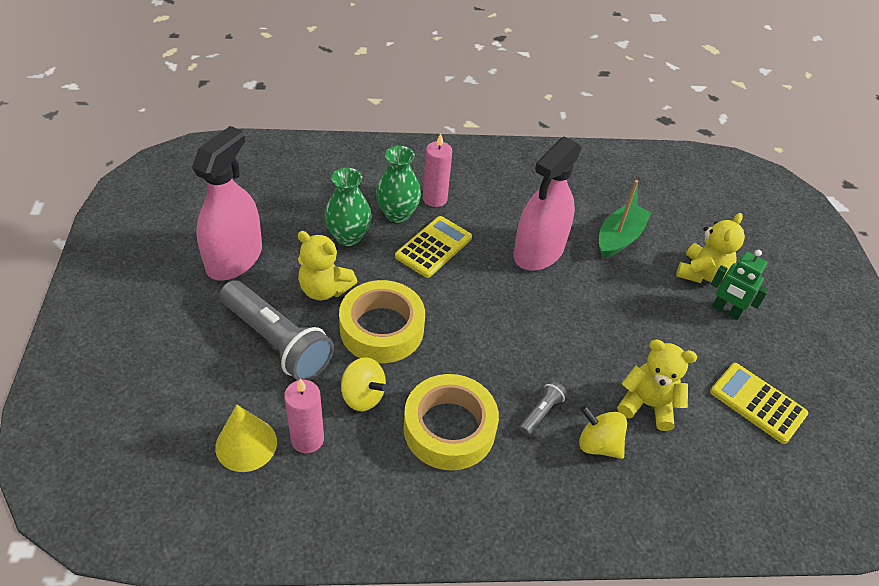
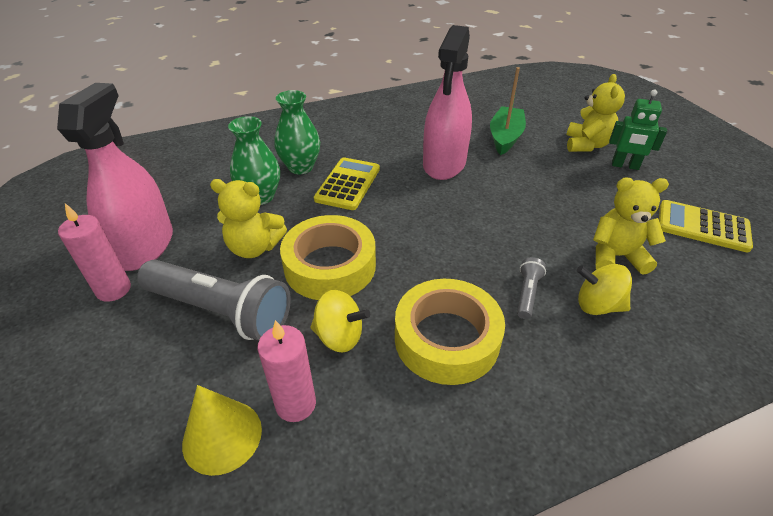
camera: 15 degrees left, 5 degrees down
(435, 199) = (330, 148): pink candle -> pink candle (113, 289)

